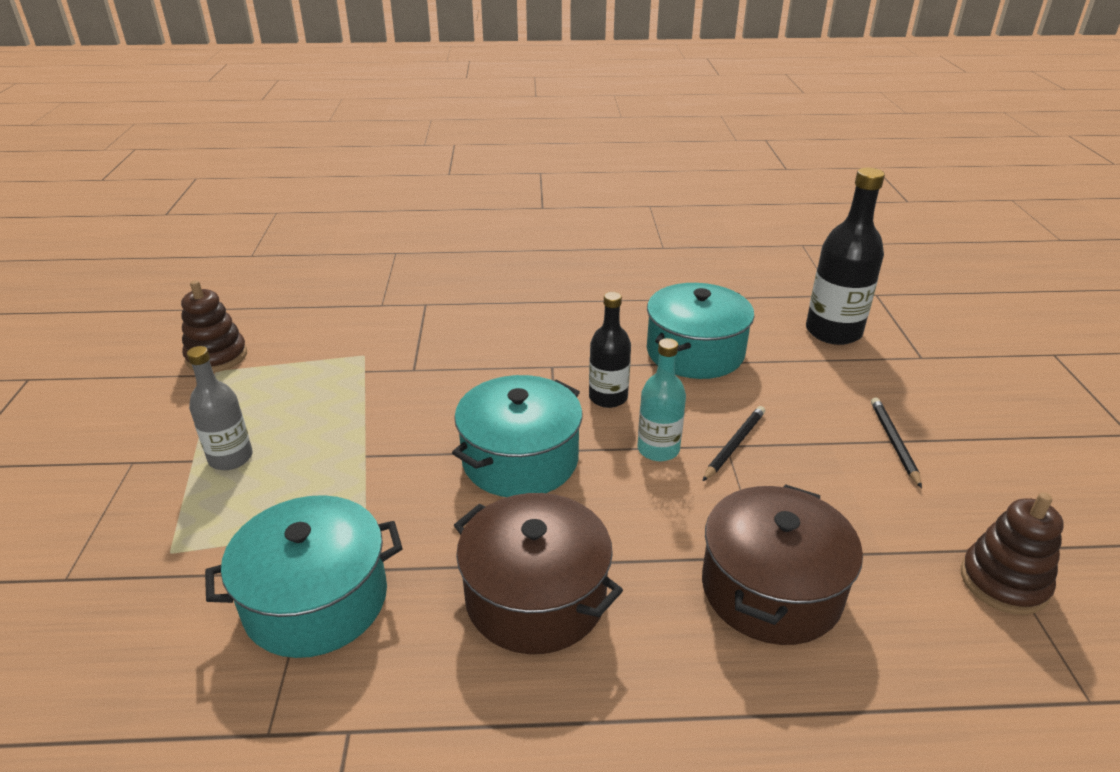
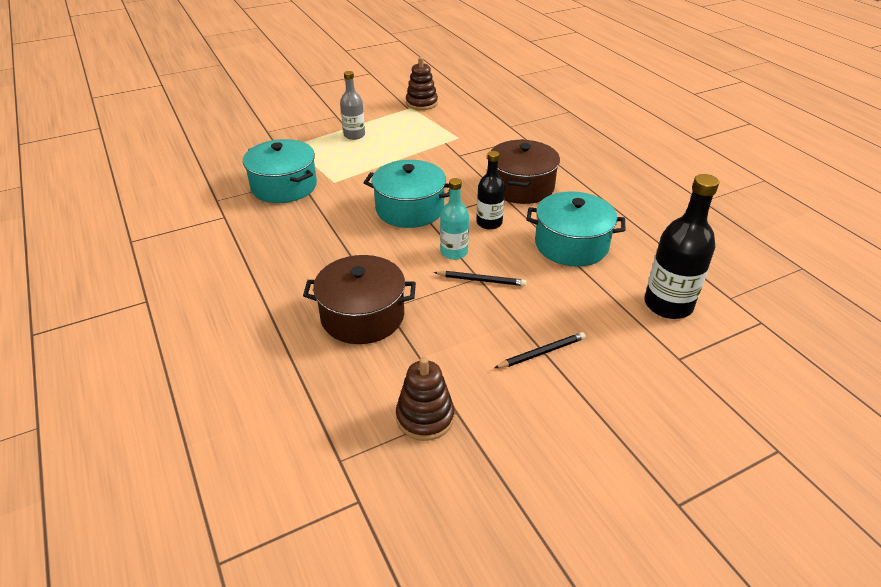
camera: 65 degrees right, 5 degrees up
(535, 597) = (315, 241): brown pot -> brown pot (521, 187)

